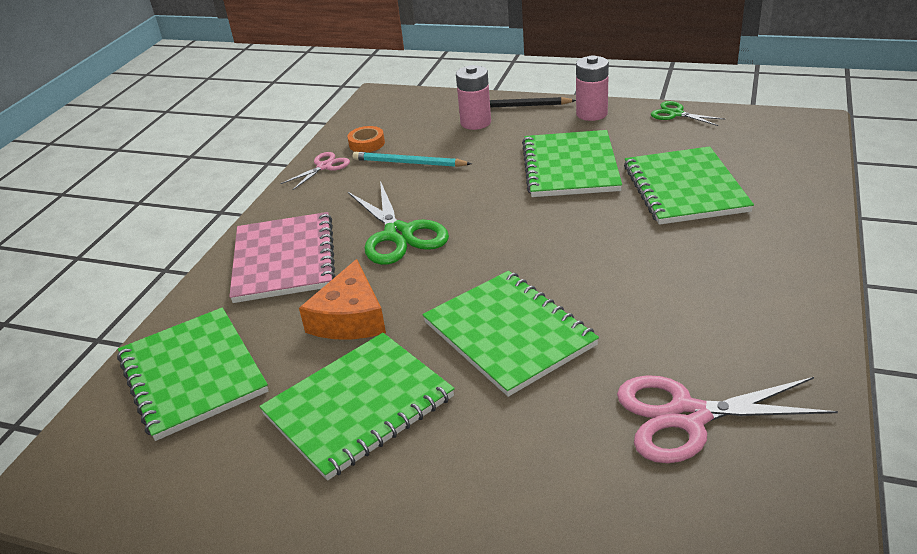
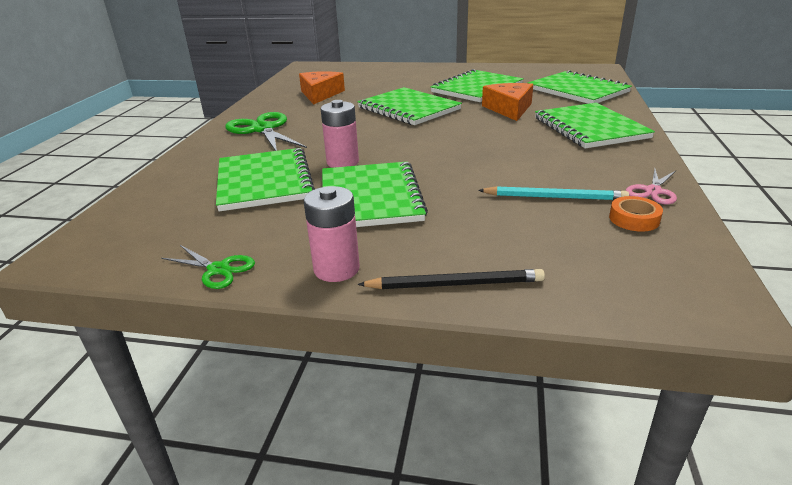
camera: 170 degrees right, 5 degrees down
(284, 260) = (590, 128): pink notebook -> green notebook
(398, 234) = (512, 144): green scissors -> green scissors (263, 129)
(475, 123) = (504, 252): pink battery -> pink battery (342, 162)
(687, 416) = (320, 94): pink scissors -> orange cheese

